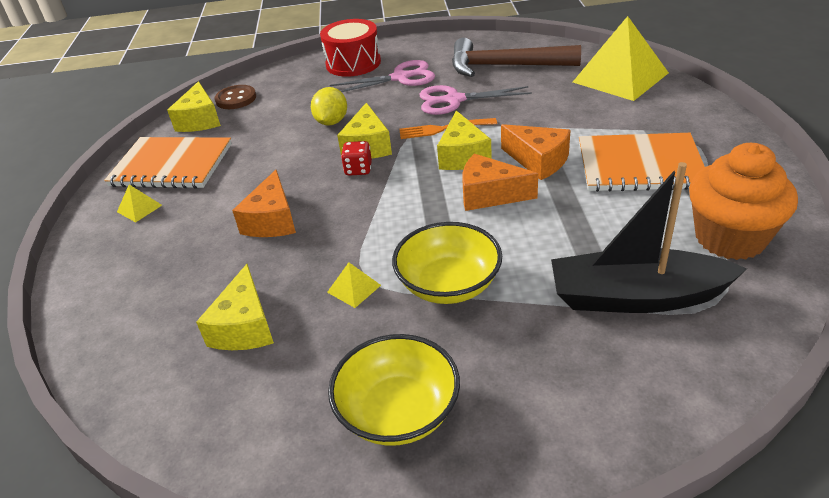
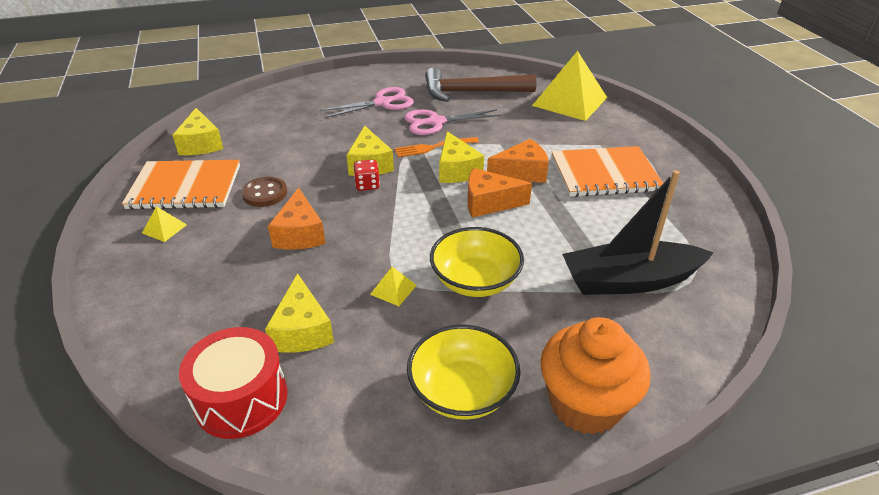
camera: 15 degrees left, 0 degrees up
(236, 99) = (231, 123): brown button -> brown button (265, 193)
(331, 122) = (330, 143): yellow lemon -> none
(353, 63) = (335, 90): red drum -> red drum (241, 399)
(538, 161) = (522, 173): orange cheese -> orange cheese turned 45 degrees counterclockwise
(730, 238) = (688, 229): orange cupcake -> orange cupcake (585, 404)

